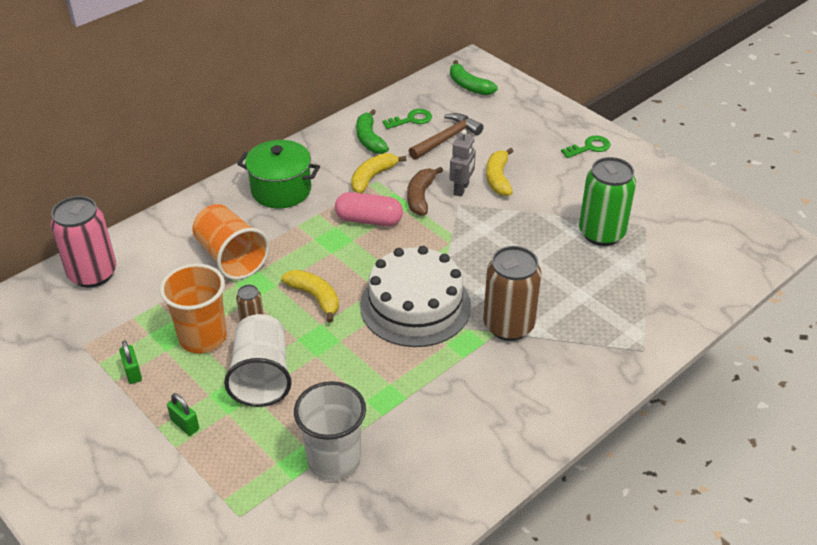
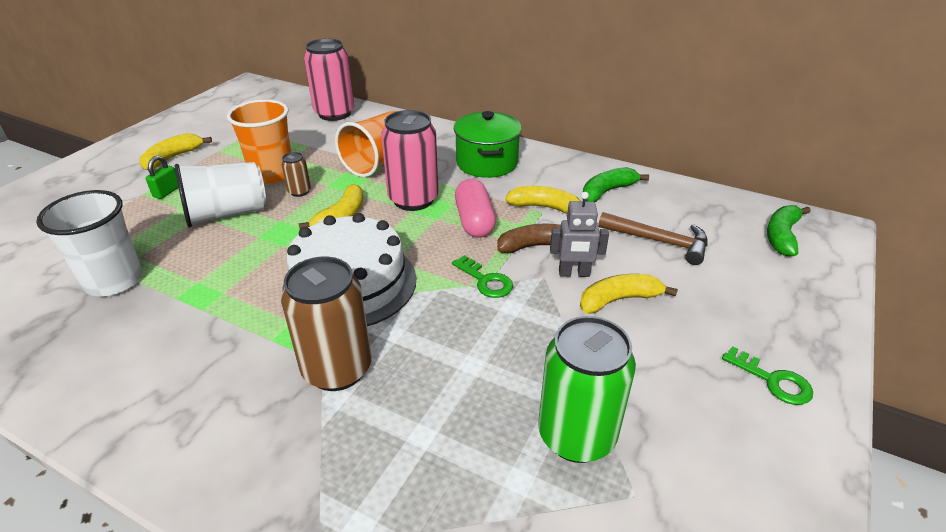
camera: 70 degrees right, 5 degrees down
(103, 420) = (173, 158): none -> yellow banana
(133, 372) = (226, 156): green padlock -> none
(314, 248) = (413, 199): none -> pink can
(411, 120) = (668, 209): green key -> green key (485, 281)

